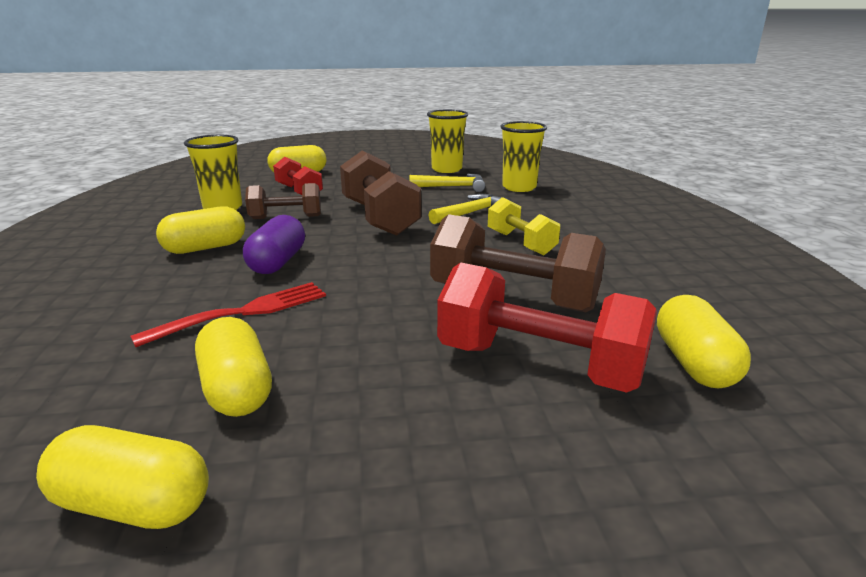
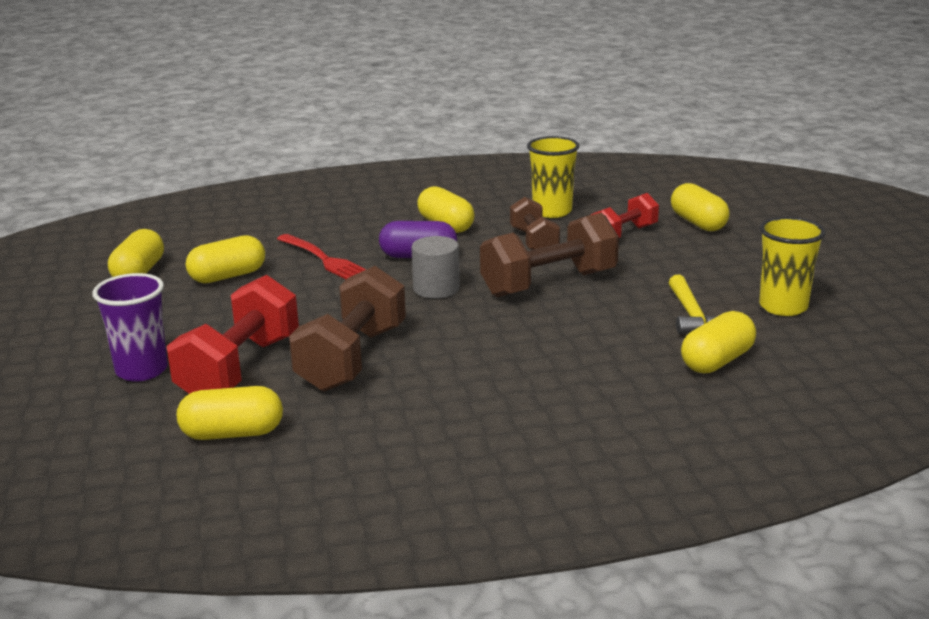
camera: 85 degrees right, 0 degrees up
(365, 257) = (436, 289): none -> grey cylinder
(471, 213) = (585, 331): yellow hammer -> none
(519, 187) = (717, 361): yellow cup -> yellow capsule
(520, 243) = (490, 362): yellow dumbbell -> none
(551, 455) = (142, 370): none -> purple cup

